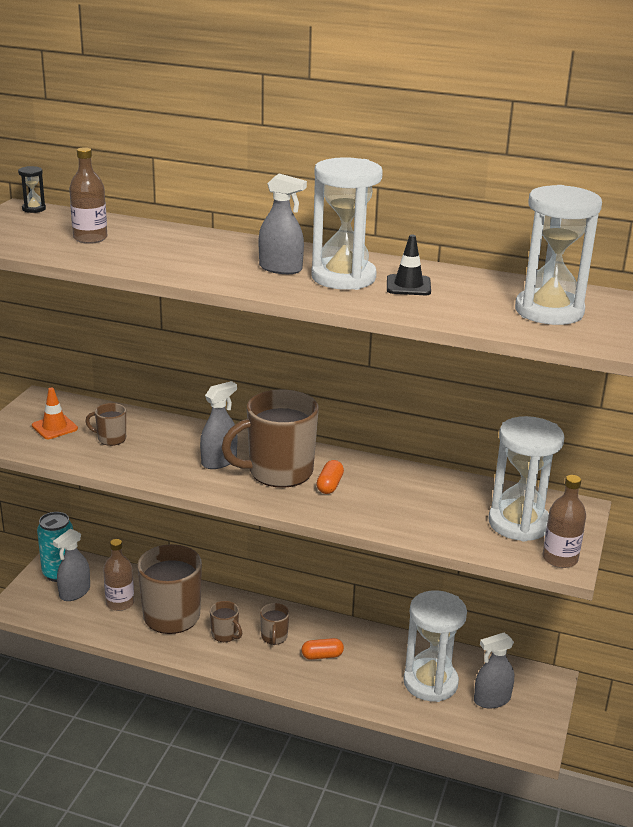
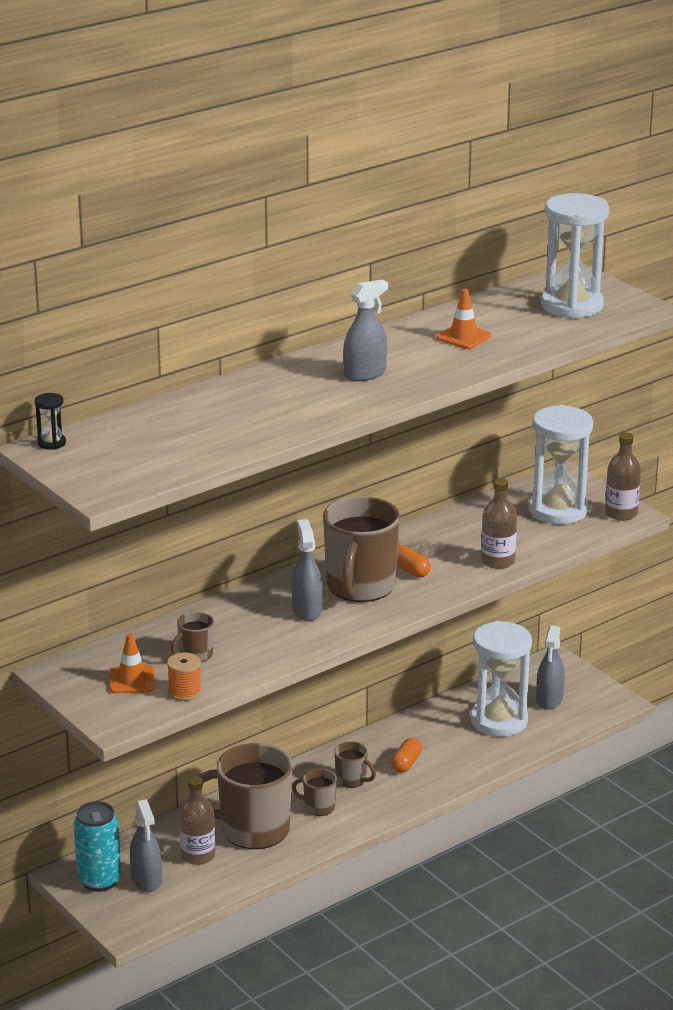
camera: 55 degrees left, 0 degrees up
(55, 451) = (185, 692): none -> orange spool
(90, 238) = (180, 435): brown bottle -> brown bottle (497, 561)
(225, 634) = (318, 807): brown mug -> brown mug turned 150 degrees counterclockwise
(343, 277) = (416, 356): white hourglass -> none
(408, 286) = (463, 337): black traffic cone -> orange traffic cone

